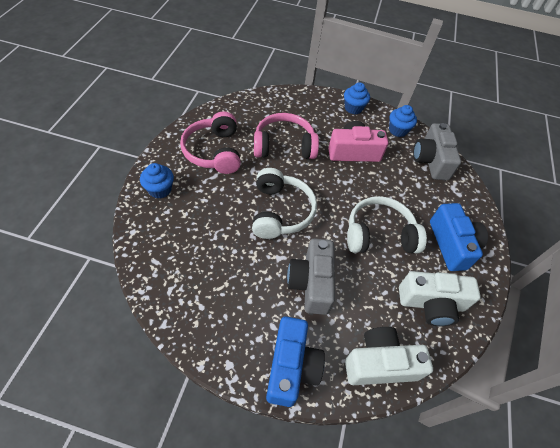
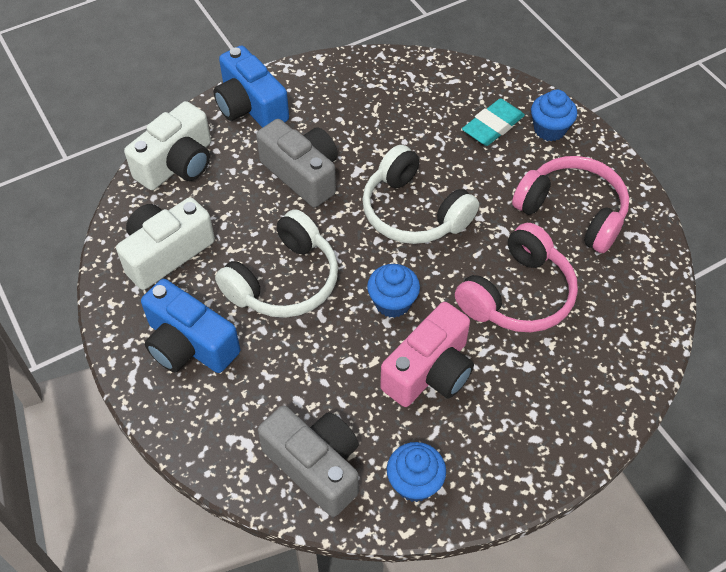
camera: 140 degrees right, 0 degrees up
(181, 216) = (493, 126): none -> turquoise eraser
(353, 108) = (521, 461): blue cupcake -> blue cupcake (392, 302)

